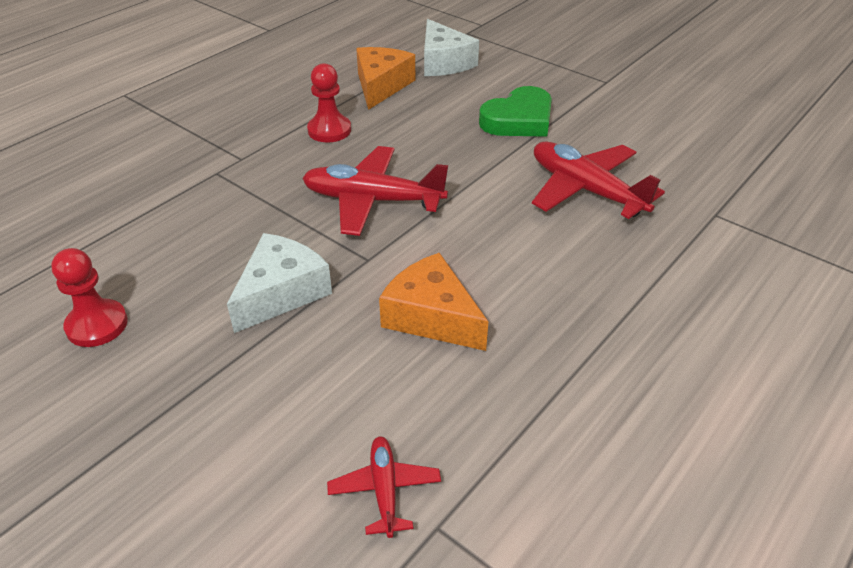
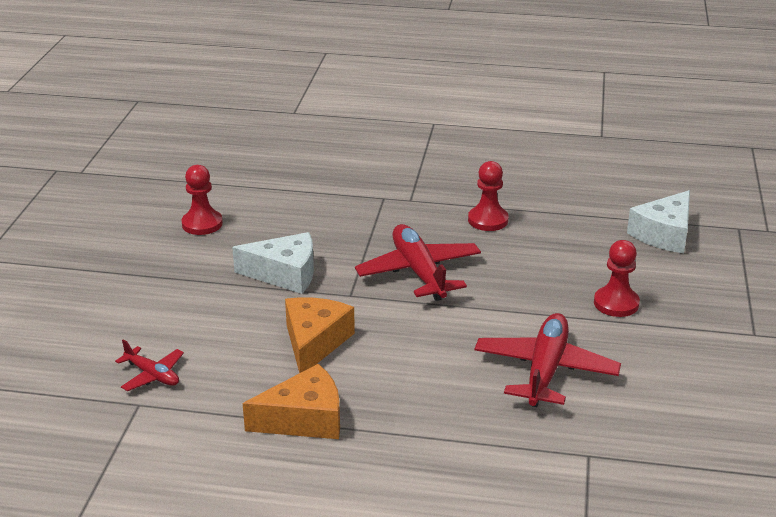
camera: 60 degrees right, 10 degrees down
(381, 86) = (582, 218): orange cheese -> orange cheese (304, 419)
(385, 490) = (152, 375): red plane -> red plane turned 75 degrees clockwise
(519, 120) = (616, 303): green heart -> red pawn

